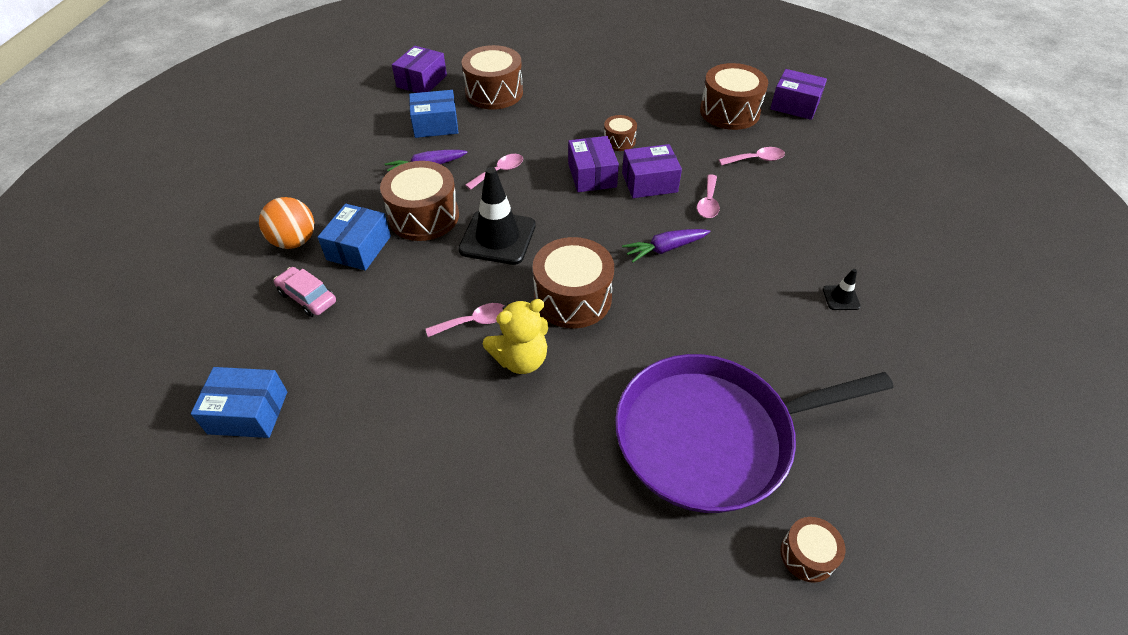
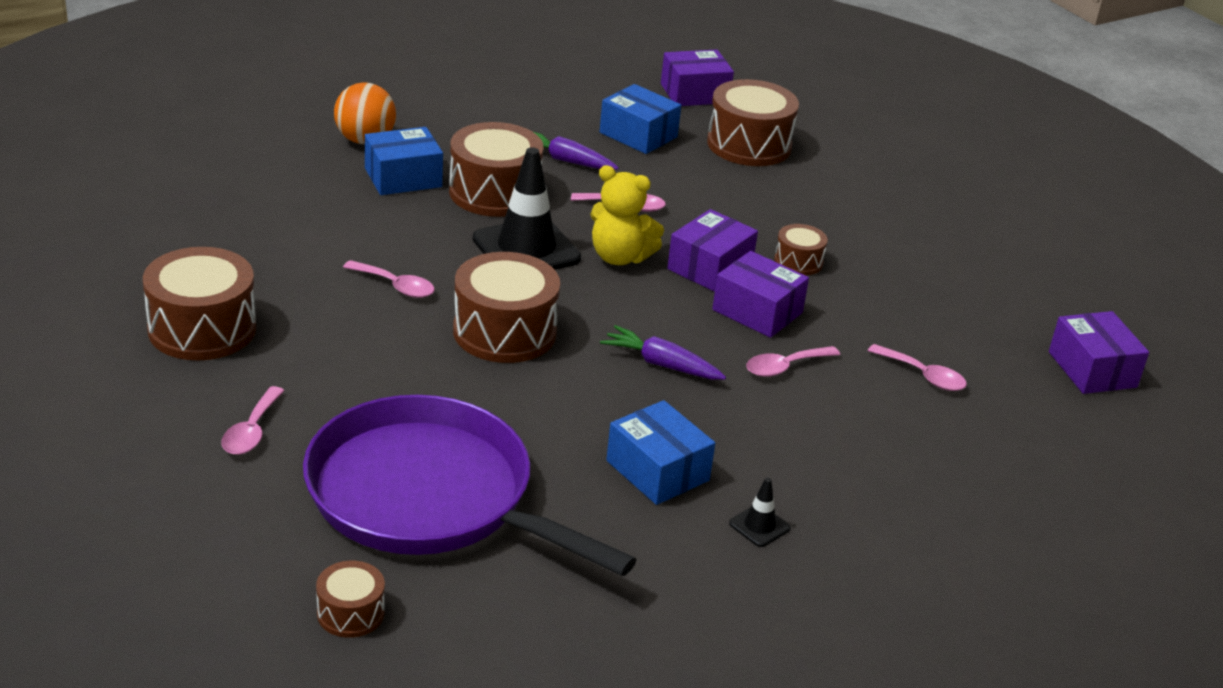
camera: 45 degrees right, 15 degrees down
(248, 412) = (154, 218): blue box -> blue box (657, 470)
(307, 297) = (308, 182): pink car -> none
(521, 359) = (384, 334): yellow teddy bear -> yellow teddy bear (620, 257)
(565, 500) = (251, 431): none -> pink spoon
(729, 112) = (988, 321): brown drum -> brown drum (202, 329)

